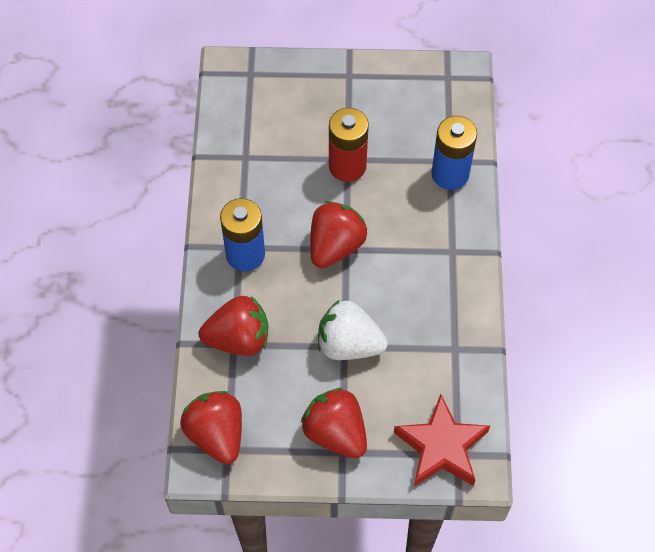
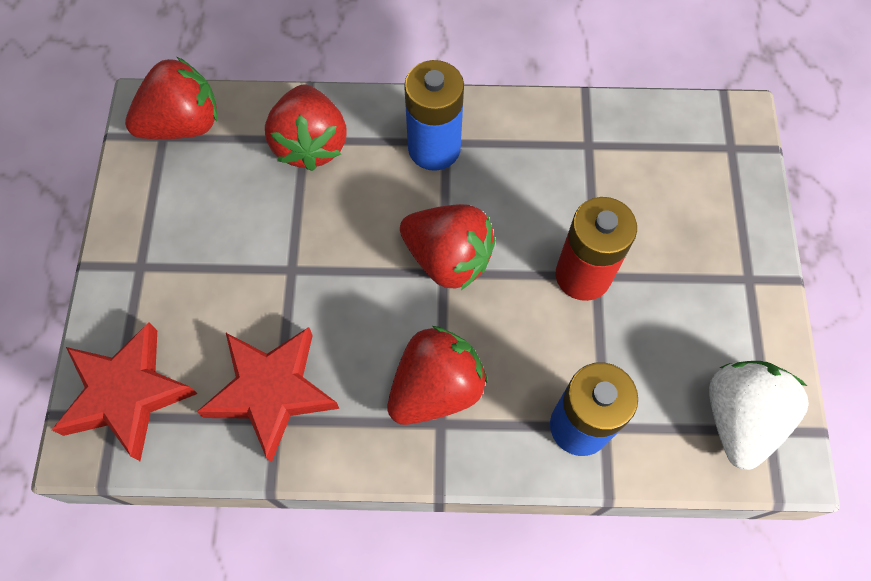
camera: 90 degrees right, 5 degrees up
(335, 432) = (167, 258): red strawberry -> red strawberry (436, 388)
(349, 344) = (293, 275): white strawberry -> white strawberry (739, 418)
(436, 352) = (271, 392): none -> red star

